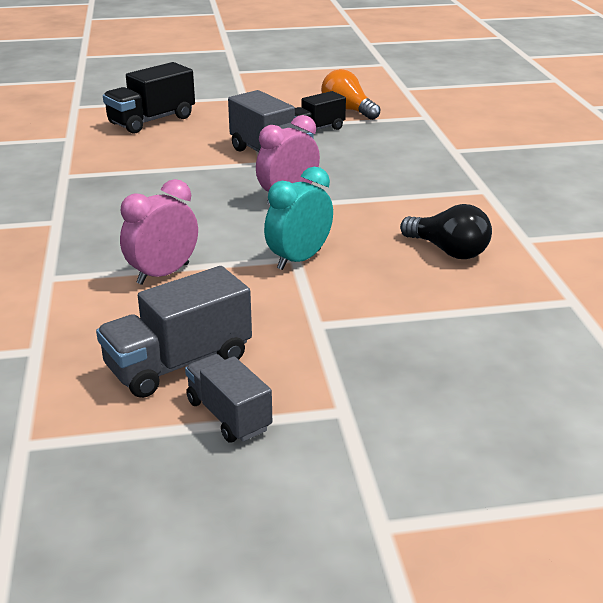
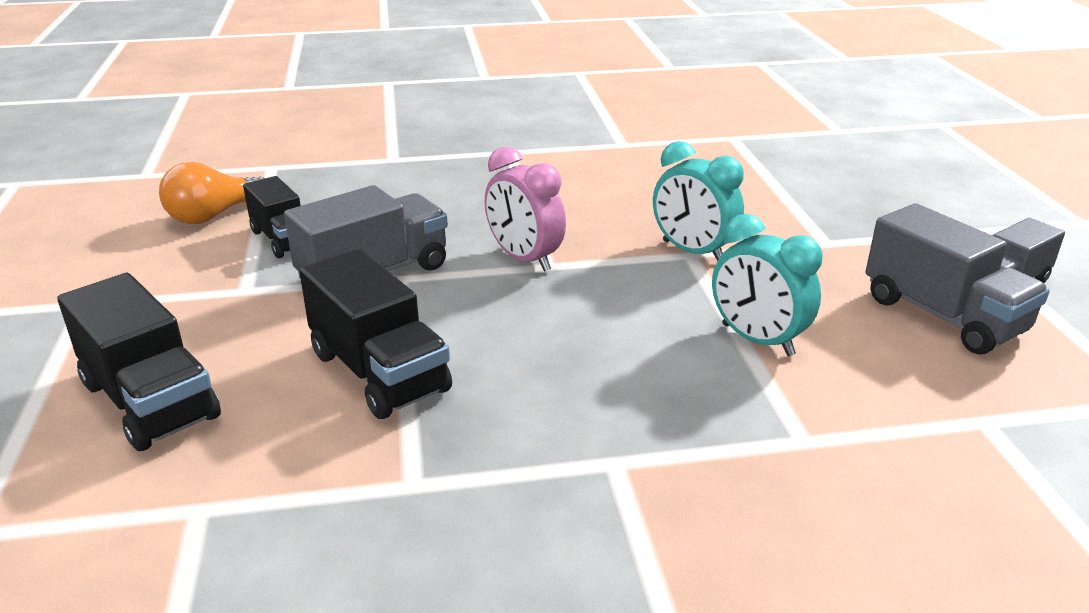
camera: 90 degrees left, 0 degrees up
(160, 163) = (379, 372): none -> black truck
(163, 274) = (757, 340): pink clock -> turquoise clock
(448, 251) = (654, 177): black light bulb -> none

